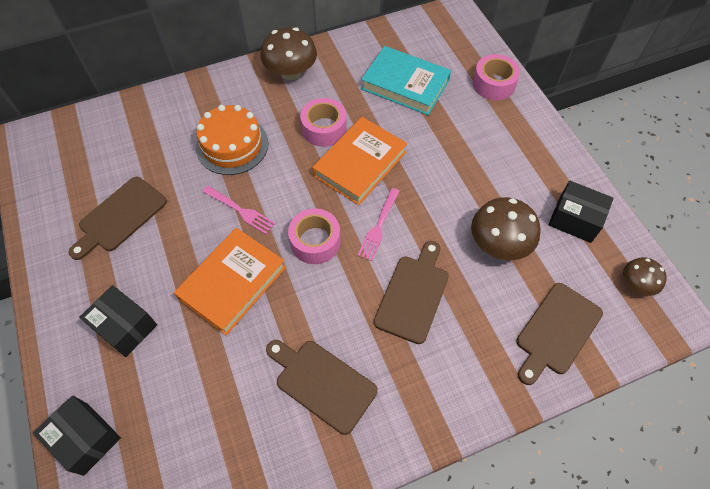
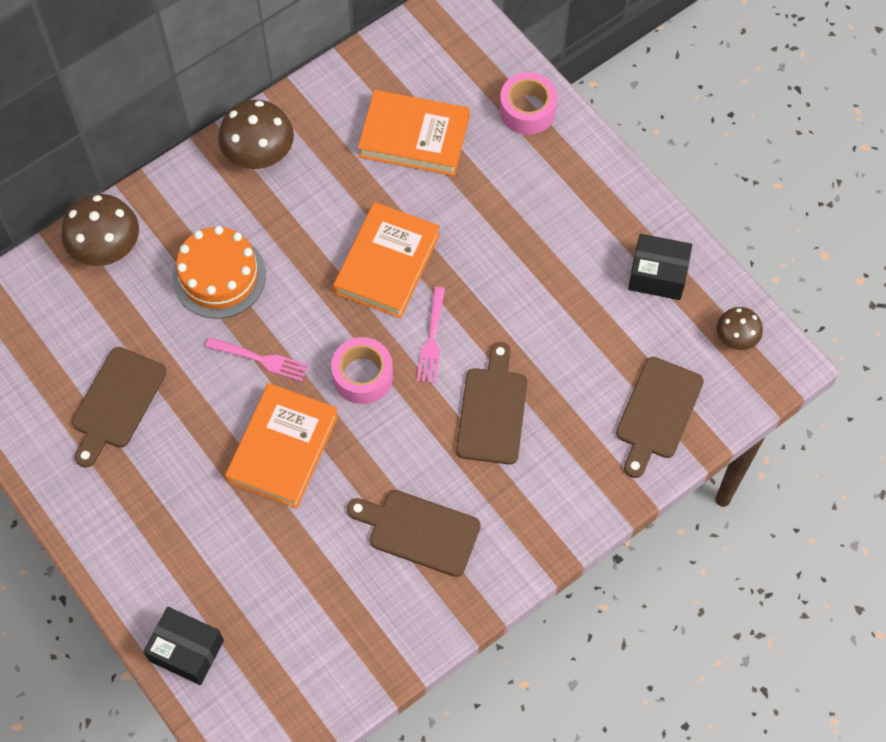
camera: 15 degrees left, 5 degrees up
(125, 327) = (179, 528): black box -> none
(324, 129) = (328, 226): pink tape -> none
(405, 84) = (414, 137): turquoise book -> orange book
(499, 244) = (576, 327): brown mushroom -> brown mushroom (106, 247)

